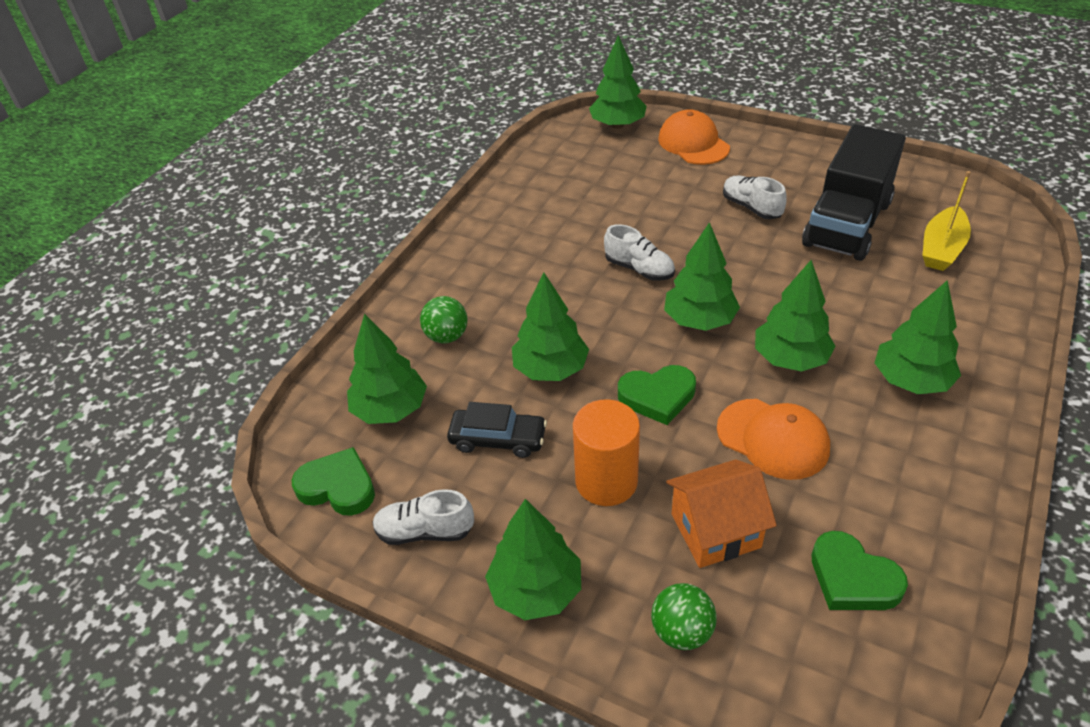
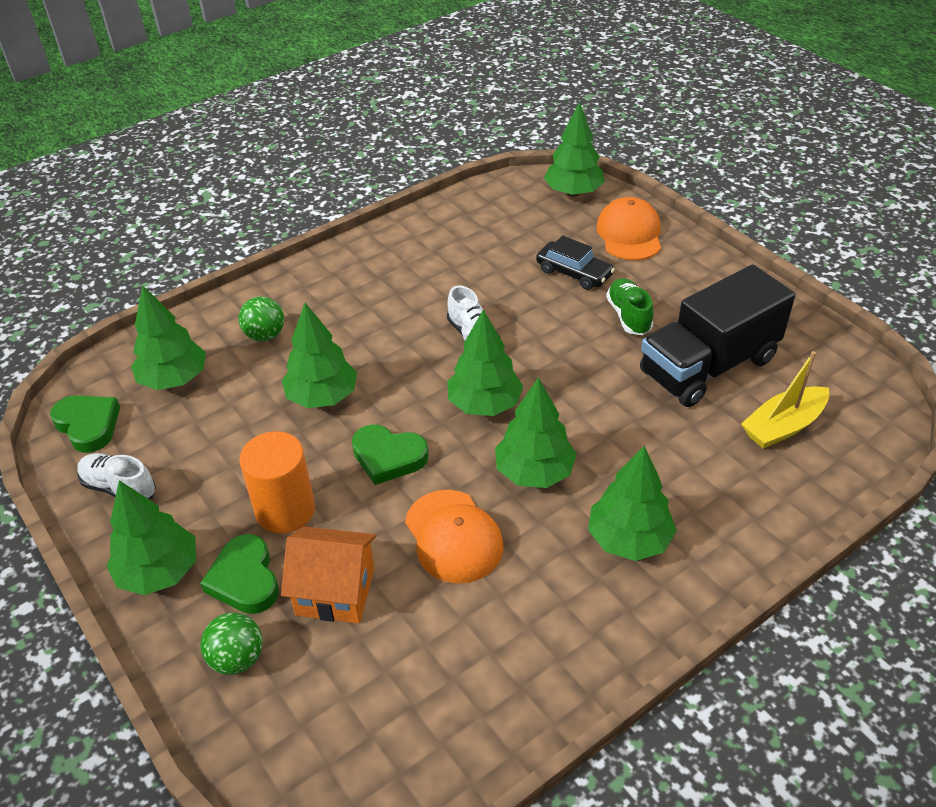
camera: 25 degrees right, 0 degrees up
(498, 439) = (232, 438): black car -> black car (574, 273)
(751, 207) = (628, 316): white shoe -> green shoe
(852, 578) = (412, 686): green heart -> green heart (245, 579)

